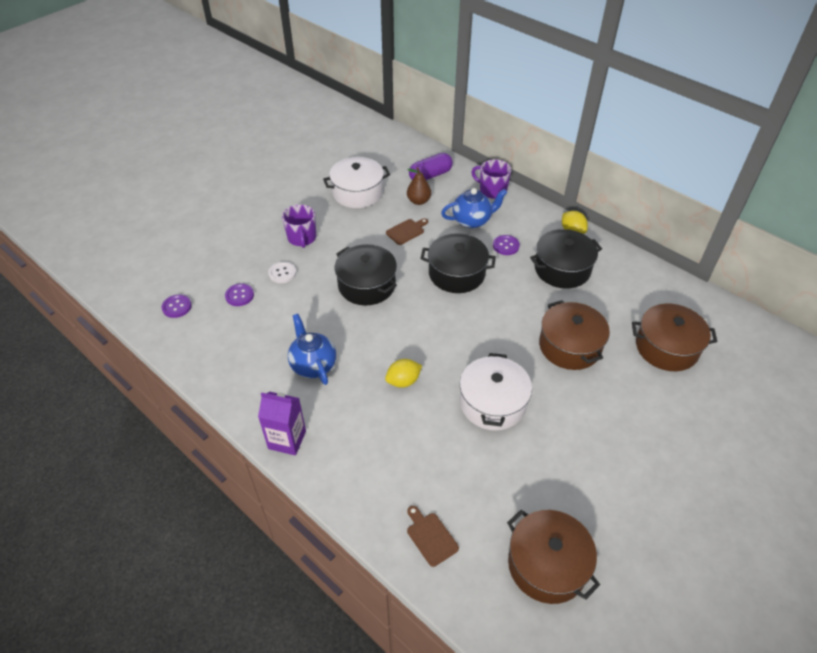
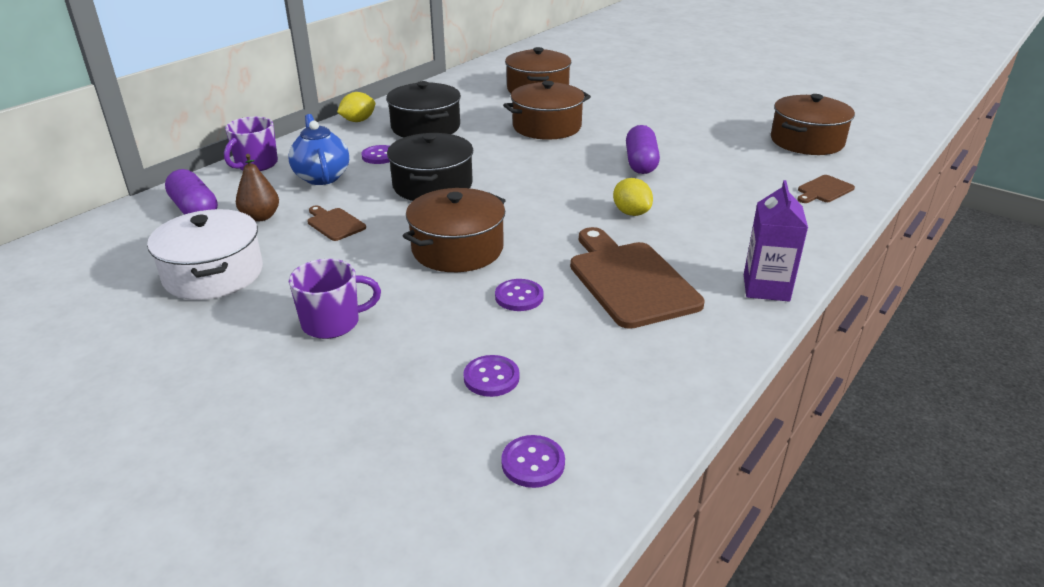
camera: 95 degrees left, 15 degrees down
(282, 273) = (429, 334): white button -> none
(308, 310) = (519, 297): none -> purple button
(313, 365) = (629, 280): blue teapot -> brown cutting board
(366, 285) = (457, 249): black pot -> brown pot
(492, 403) = (641, 163): white pot -> purple capsule

